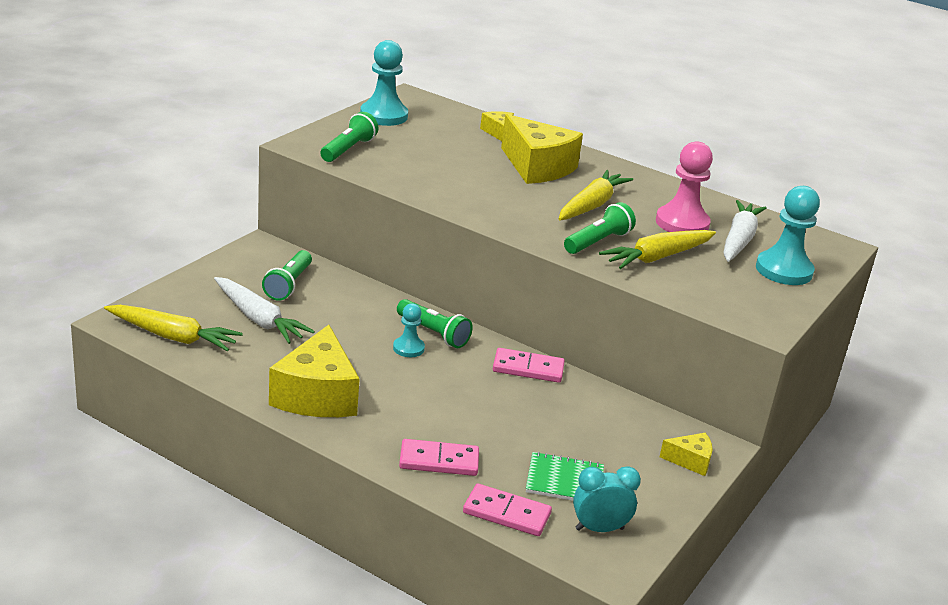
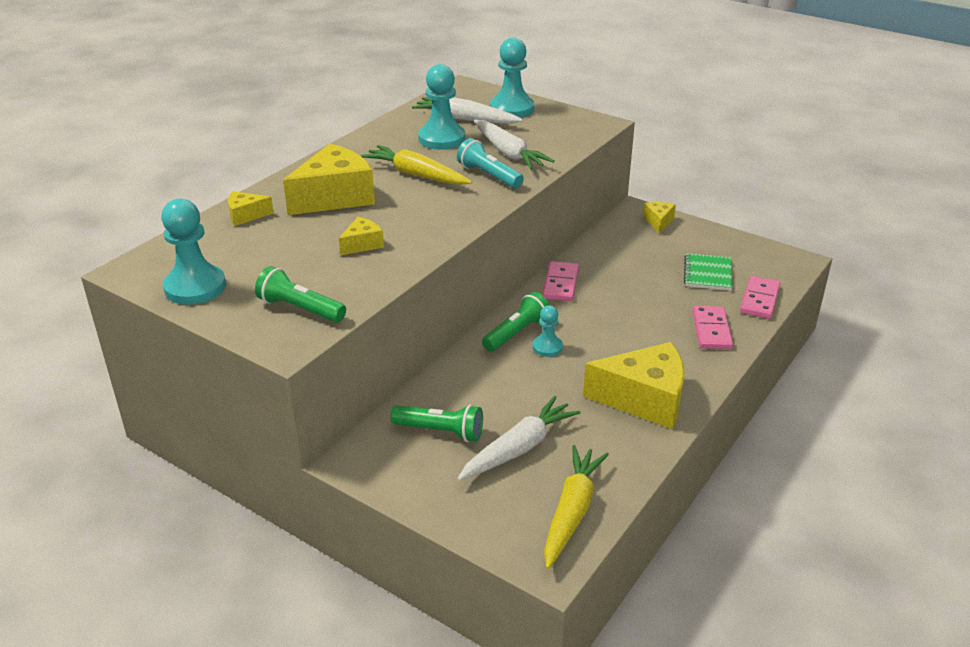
camera: 85 degrees left, 5 degrees up
(450, 175) = (362, 244): none -> yellow cheese
(598, 242) = (489, 176): green flashlight -> turquoise flashlight
(599, 529) = (755, 262): turquoise clock -> none
(657, 257) = (508, 153): yellow carrot -> white carrot
(682, 223) = (442, 139): pink pawn -> turquoise pawn

